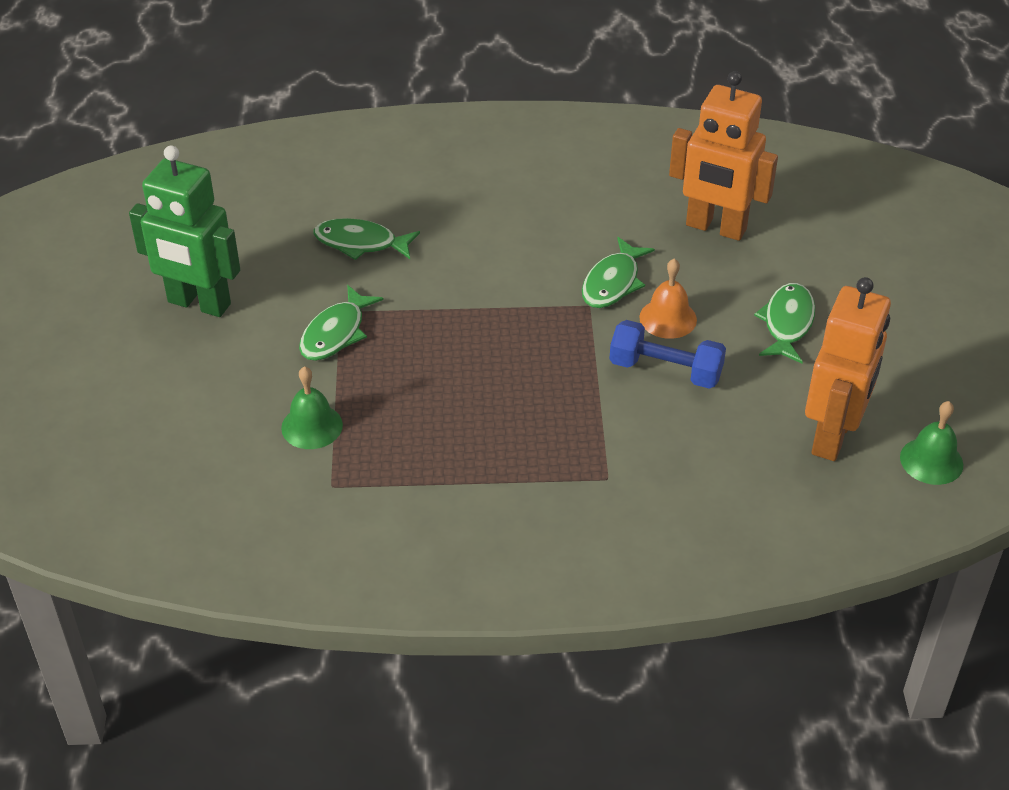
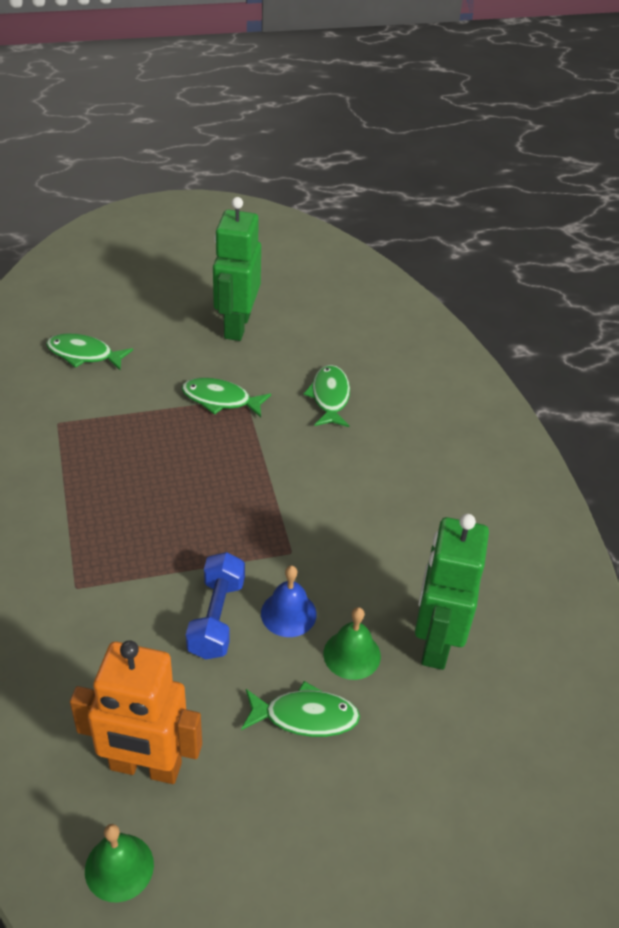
camera: 75 degrees right, 0 degrees up
(312, 426) = (117, 403): green bell -> green bell (352, 654)
(613, 283) = (327, 566): green fish -> green fish (84, 354)
(668, 318) = (288, 613): orange bell -> blue bell
(715, 228) = (435, 642): orange robot -> green robot

